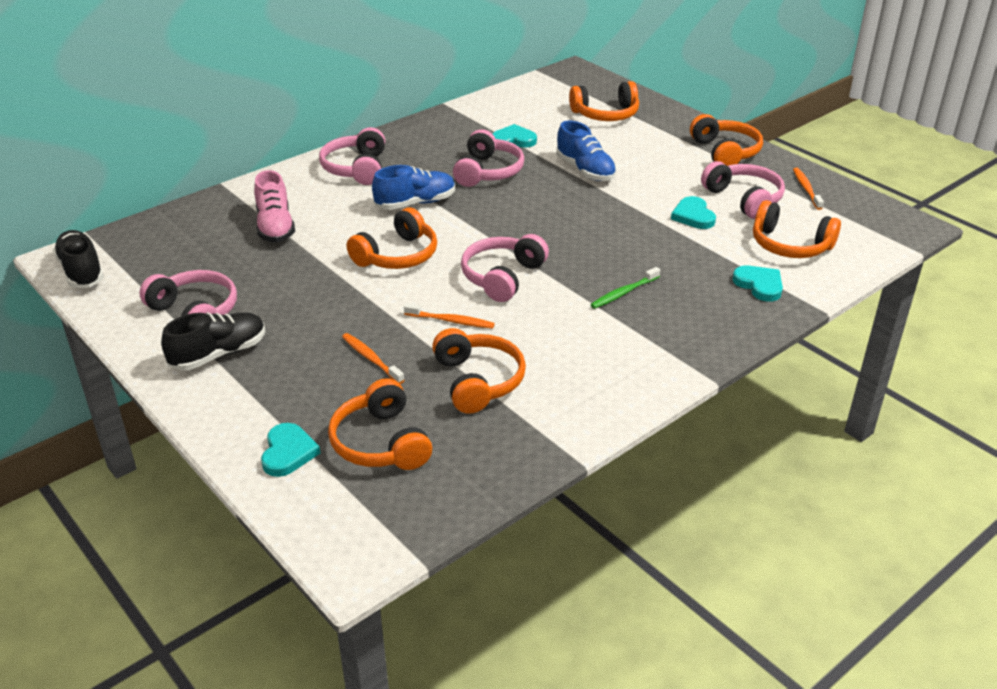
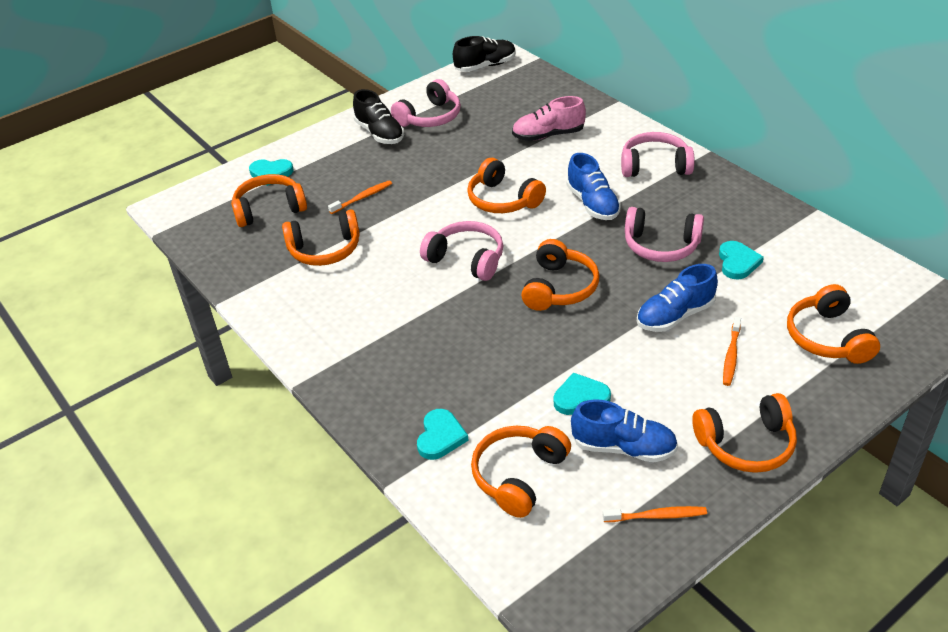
camera: 95 degrees right, 5 degrees up
(451, 321) = (404, 233): orange toothbrush -> orange toothbrush (731, 356)
(549, 224) = (559, 288): none -> orange headphones
(623, 293) = (435, 334): green toothbrush -> none
(744, 199) = (623, 448): pink headphones -> blue shoe
(759, 285) = (440, 437): turquoise heart -> turquoise heart turned 45 degrees counterclockwise

